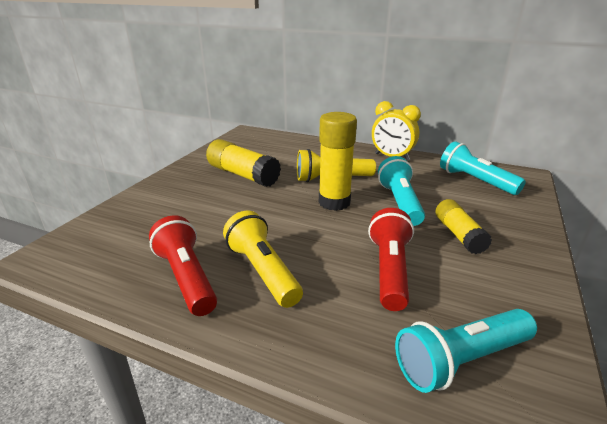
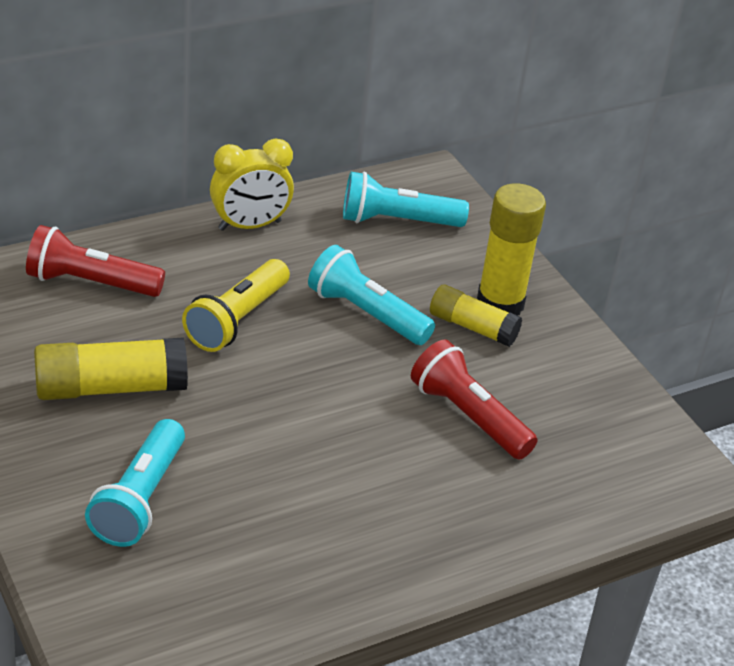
camera: 55 degrees left, 10 degrees up
(187, 277) = (314, 563): red flashlight -> red flashlight (90, 283)
(263, 271) = (369, 502): yellow flashlight -> none
(334, 202) = (299, 360): yellow glue stick -> yellow glue stick (500, 304)
(461, 360) = (606, 464): turquoise flashlight -> turquoise flashlight (139, 499)

